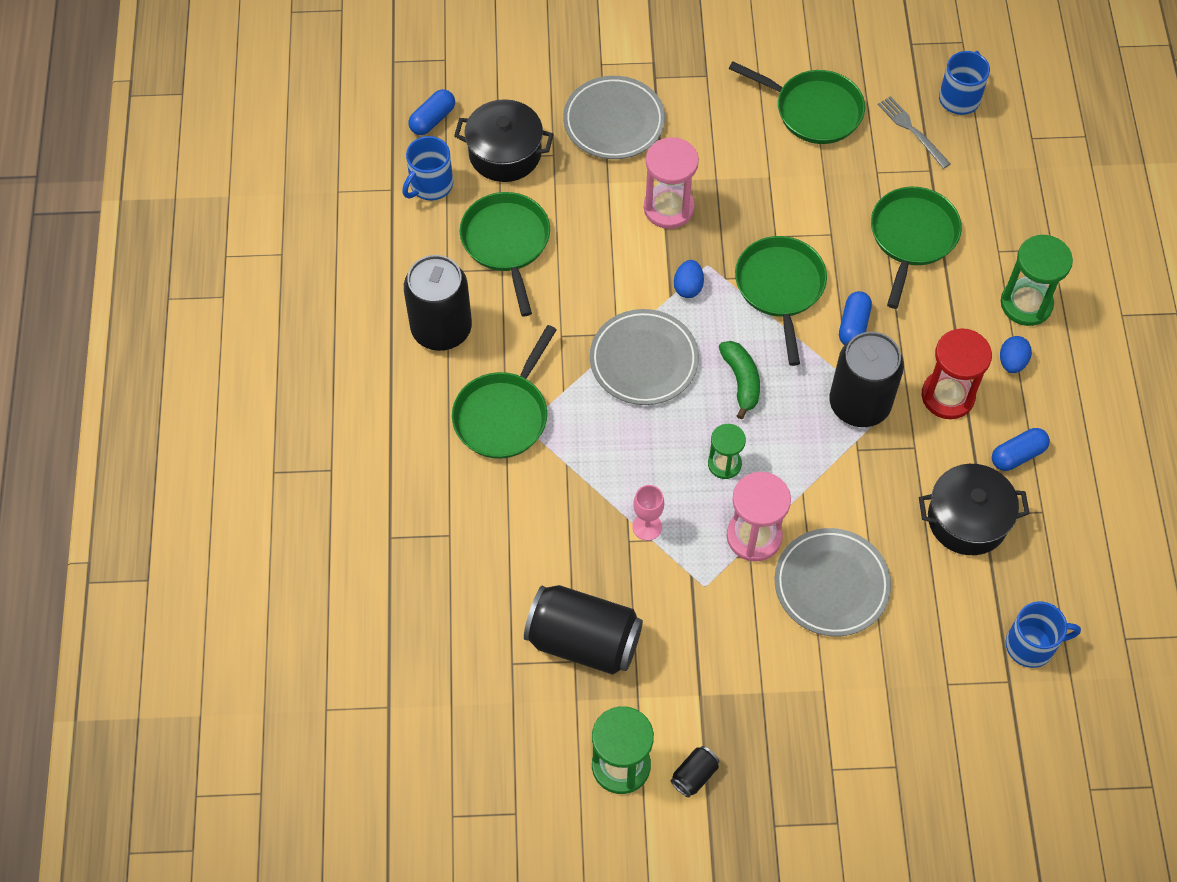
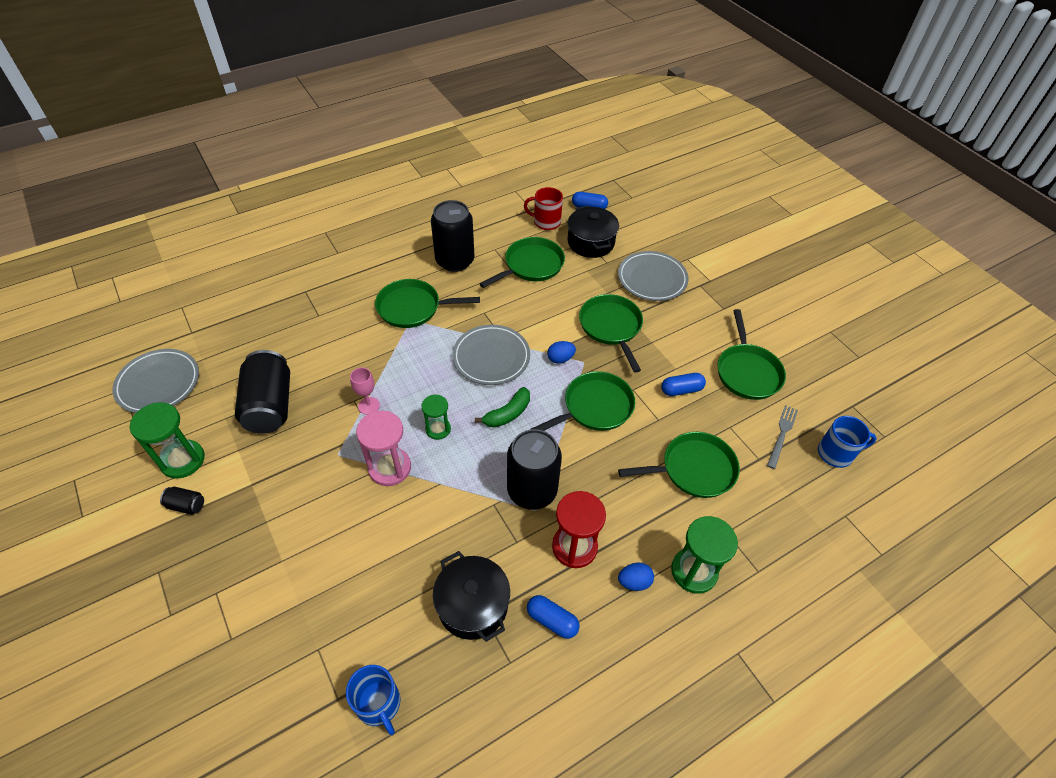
camera: 60 degrees right, 10 degrees down
(430, 185) = (546, 222): blue mug -> red mug
(668, 208) = (611, 327): pink hourglass -> green pan
(831, 585) = (372, 531): grey plate -> grey plate (158, 384)
(853, 325) = (594, 461): blue capsule -> blue capsule (681, 390)

